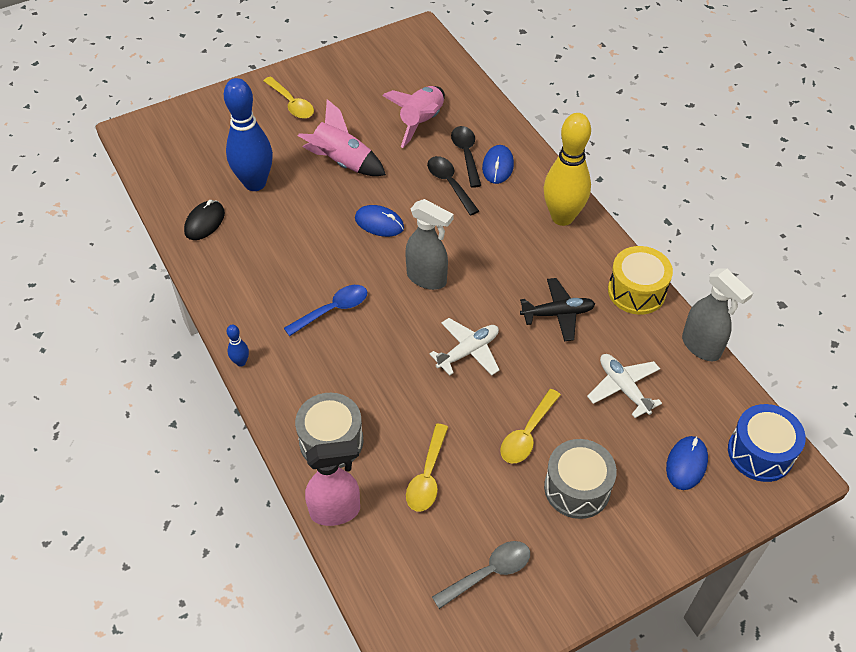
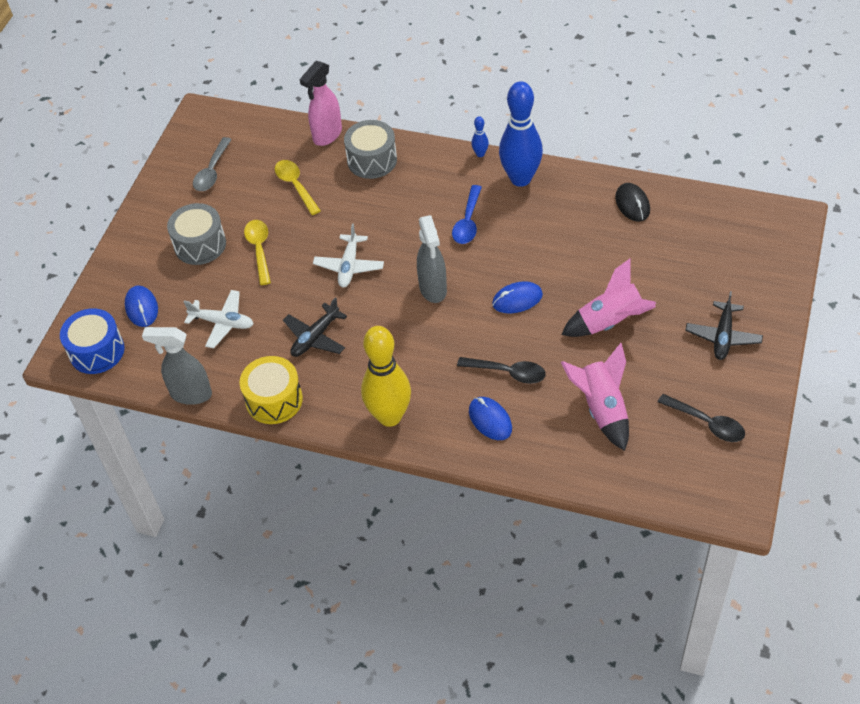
camera: 140 degrees right, 0 degrees up
(255, 183) = (644, 255): blue bowling pin -> blue bowling pin (520, 179)
(291, 104) = (723, 336): yellow spoon -> black plane
(427, 278) = (433, 289): grey spray bottle -> grey spray bottle turned 90 degrees counterclockwise
(466, 154) = (528, 409): black spoon -> black spoon (707, 423)

